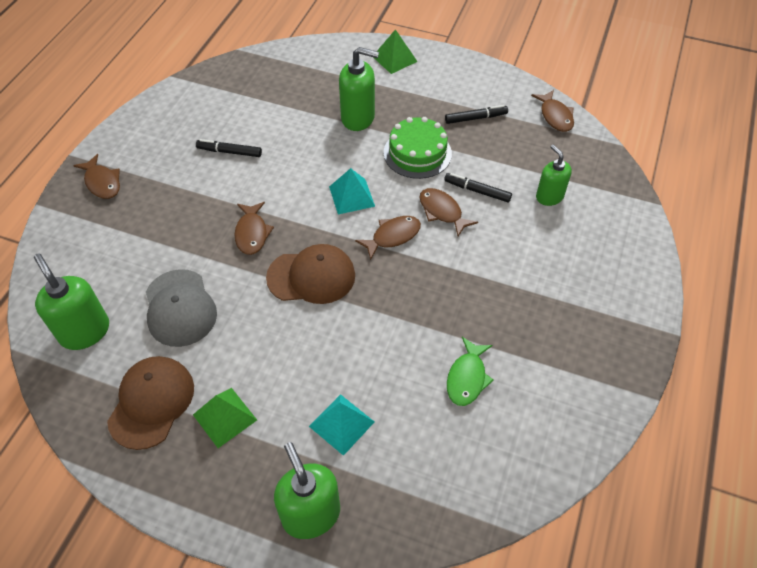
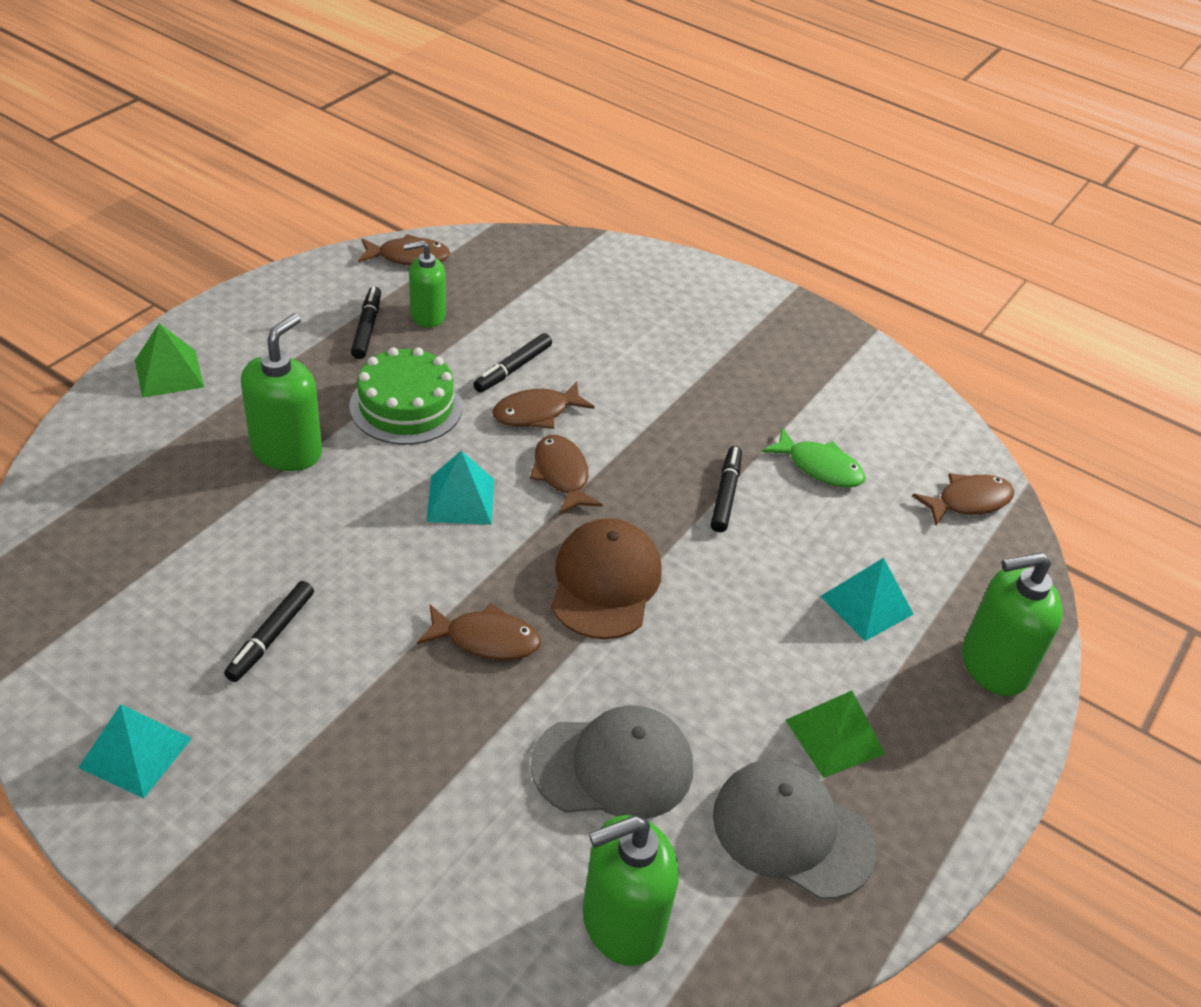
camera: 80 degrees left, 10 degrees down
(102, 182) = (242, 861): brown fish -> brown fish (968, 501)
(151, 402) = (792, 831): brown cap -> grey cap
(152, 131) = (135, 753): none -> turquoise pyramid
(413, 325) = (725, 494): none -> black marker
(549, 196) = (554, 309): green soap dispenser -> green soap dispenser (427, 315)

